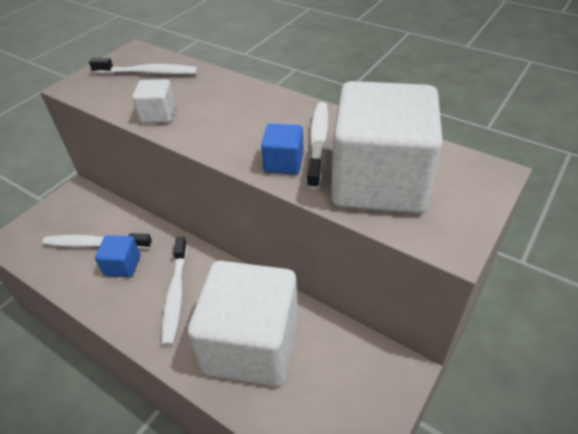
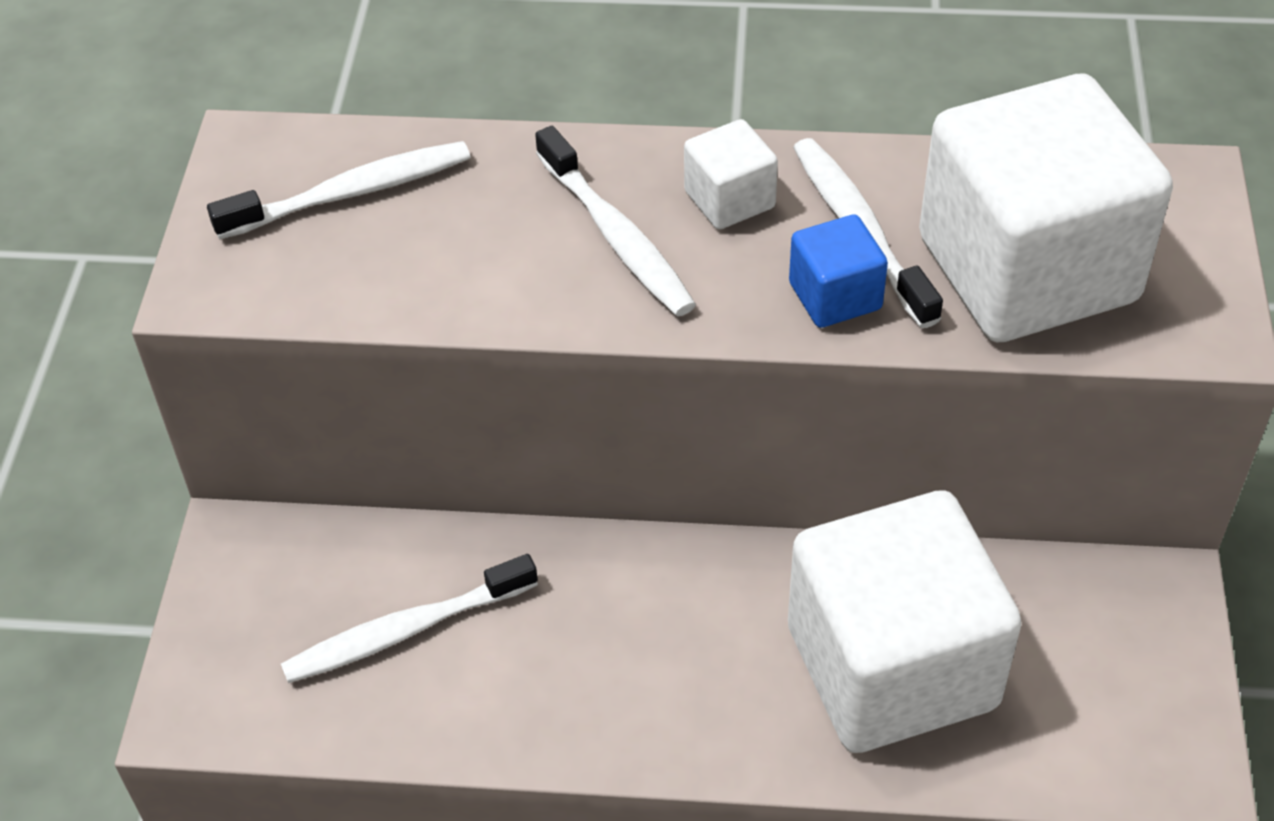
camera: 30 degrees left, 5 degrees up
(122, 266) = (510, 645): blue cube -> none
(158, 115) = (486, 287): white cube -> white cube (729, 200)
(175, 294) = (673, 648): white toothbrush -> white toothbrush (616, 236)

